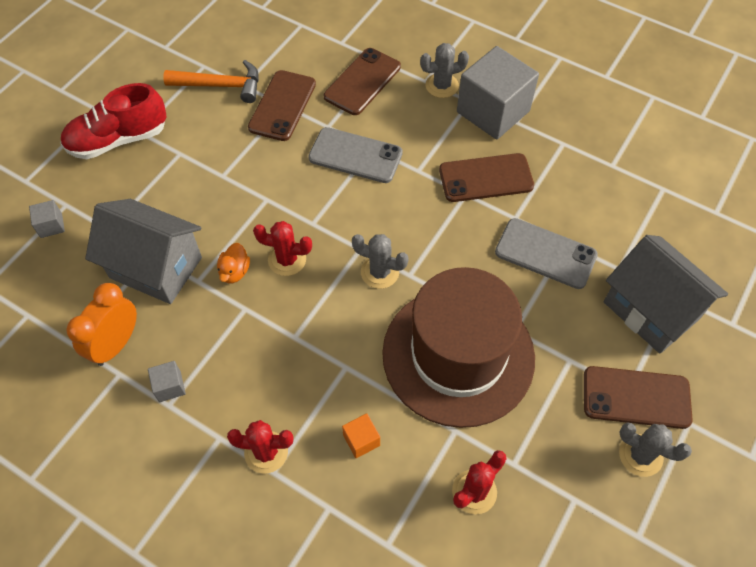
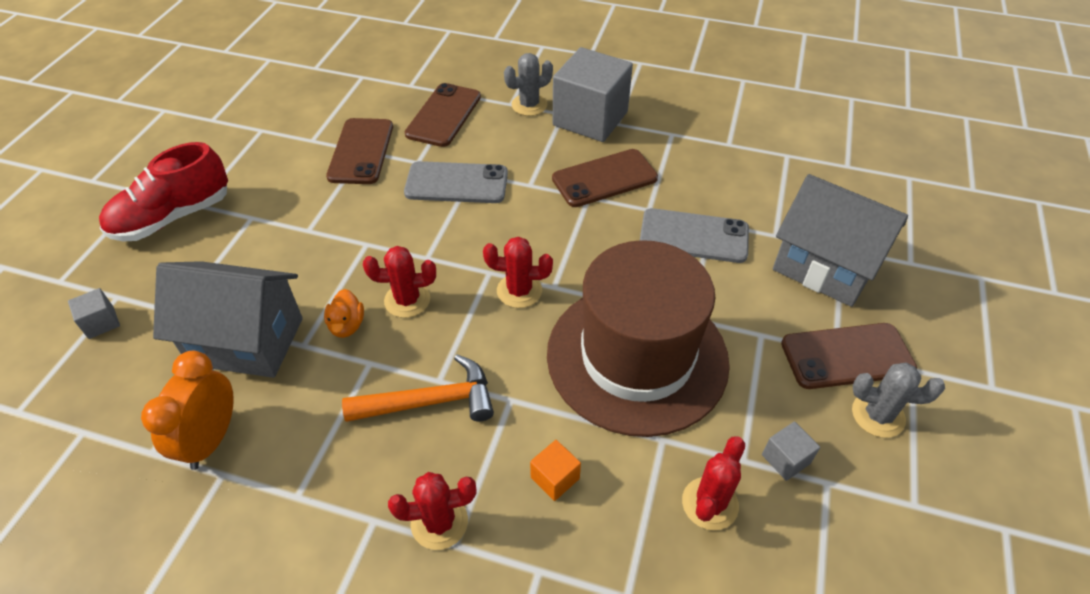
camera: 15 degrees left, 10 degrees down
(170, 386) = (293, 473): grey cube -> grey cube (785, 459)
(221, 86) = (285, 145): orange hammer -> orange hammer (430, 402)
(380, 272) = (519, 291): grey cactus -> red cactus

